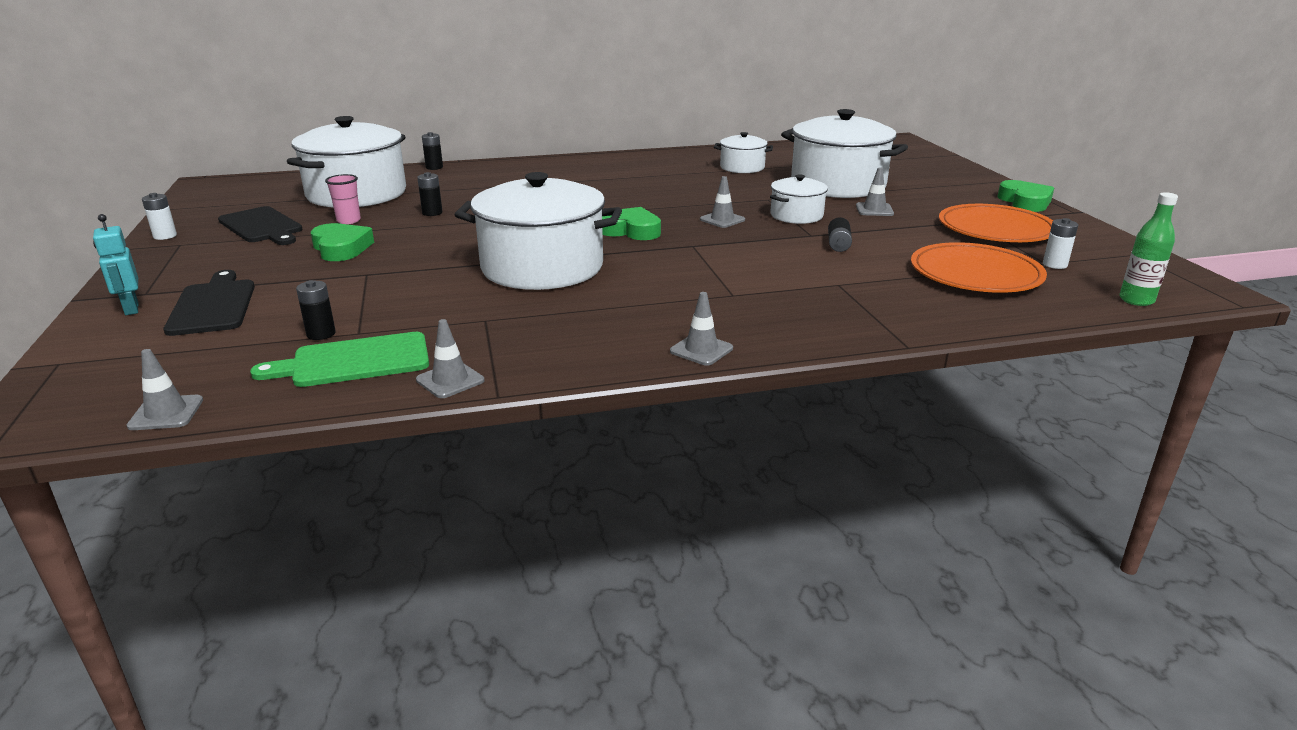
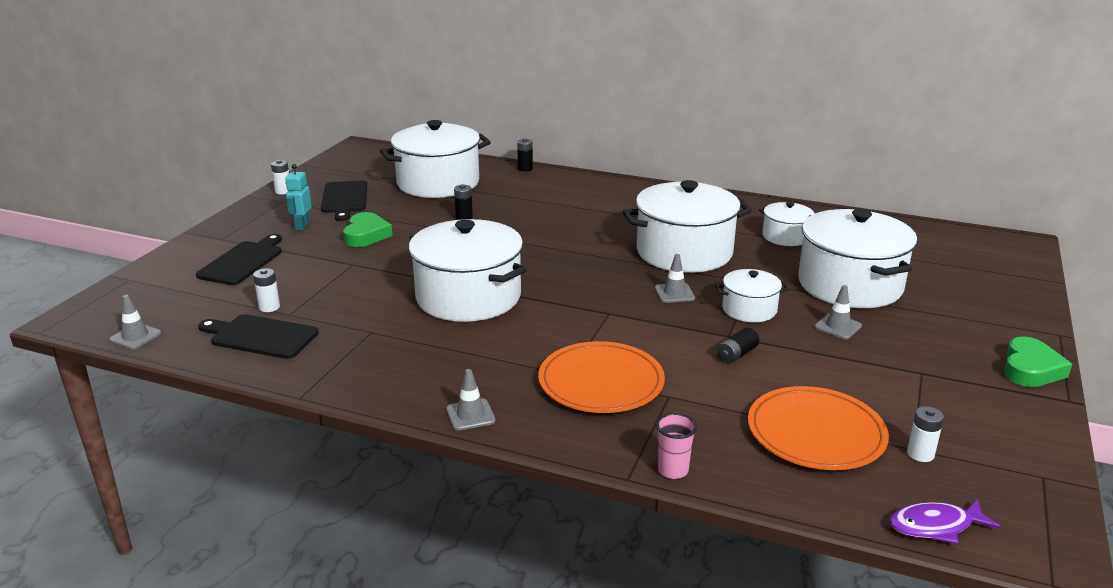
camera: 35 degrees right, 0 degrees up
(131, 309) = (202, 250): turquoise robot -> turquoise robot (302, 226)
(321, 334) = (269, 307): black battery -> white battery
(348, 221) = (401, 209): pink cup -> pink cup (673, 470)
(354, 361) = (260, 337): green cutting board -> black cutting board
(450, 380) = (290, 374): grey traffic cone -> none
(630, 230) = (582, 281): green heart -> none
(682, 193) = (684, 252): none -> white pot
(995, 229) = (931, 391): orange plate -> orange plate (601, 382)
(1136, 300) = (935, 526): green bottle -> purple fish

